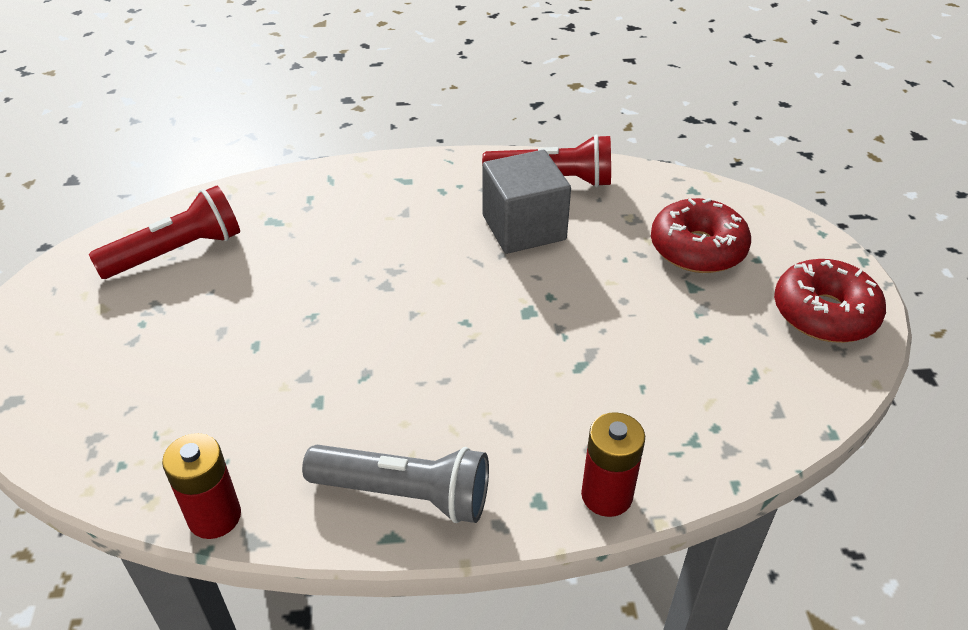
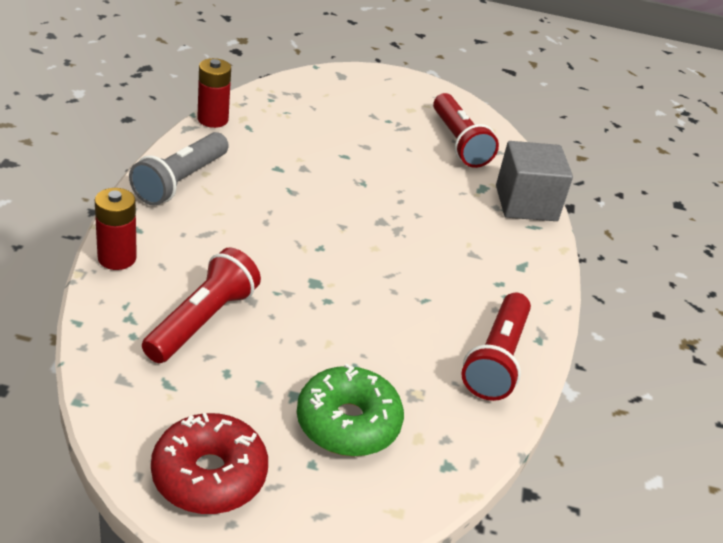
camera: 100 degrees right, 5 degrees down
(524, 227) = (426, 315): grey cube -> grey cube (526, 203)
(651, 379) = (202, 321): none -> red flashlight
(697, 248) = (348, 423): red donut -> green donut

